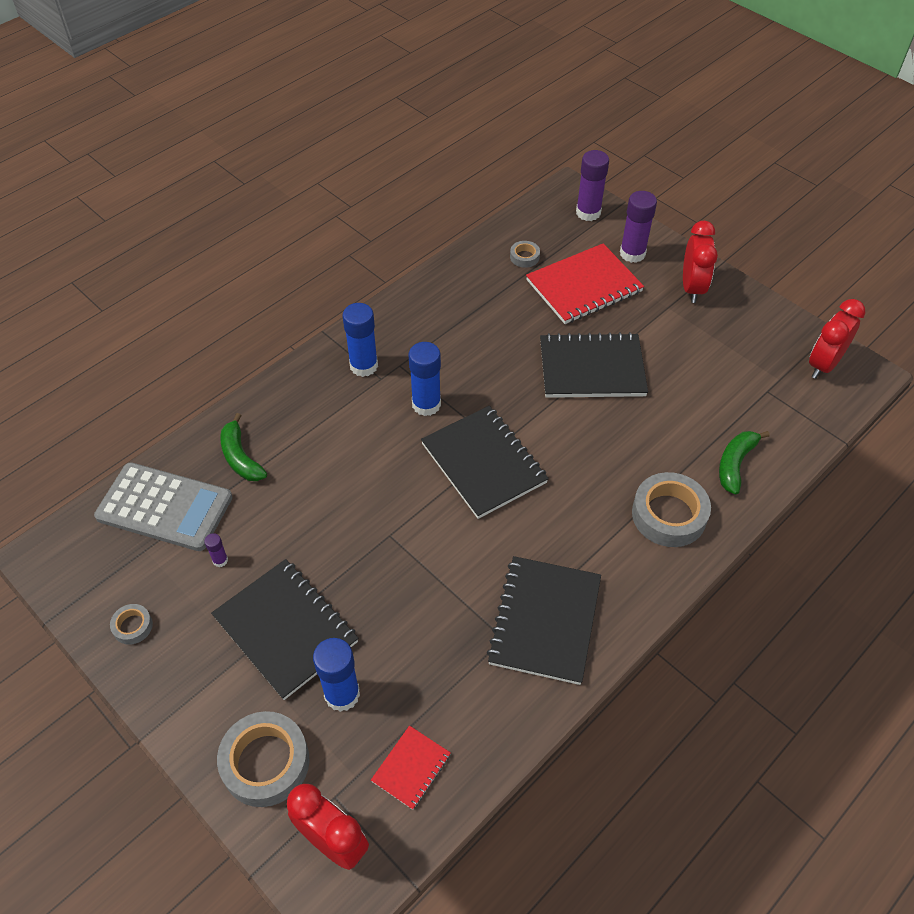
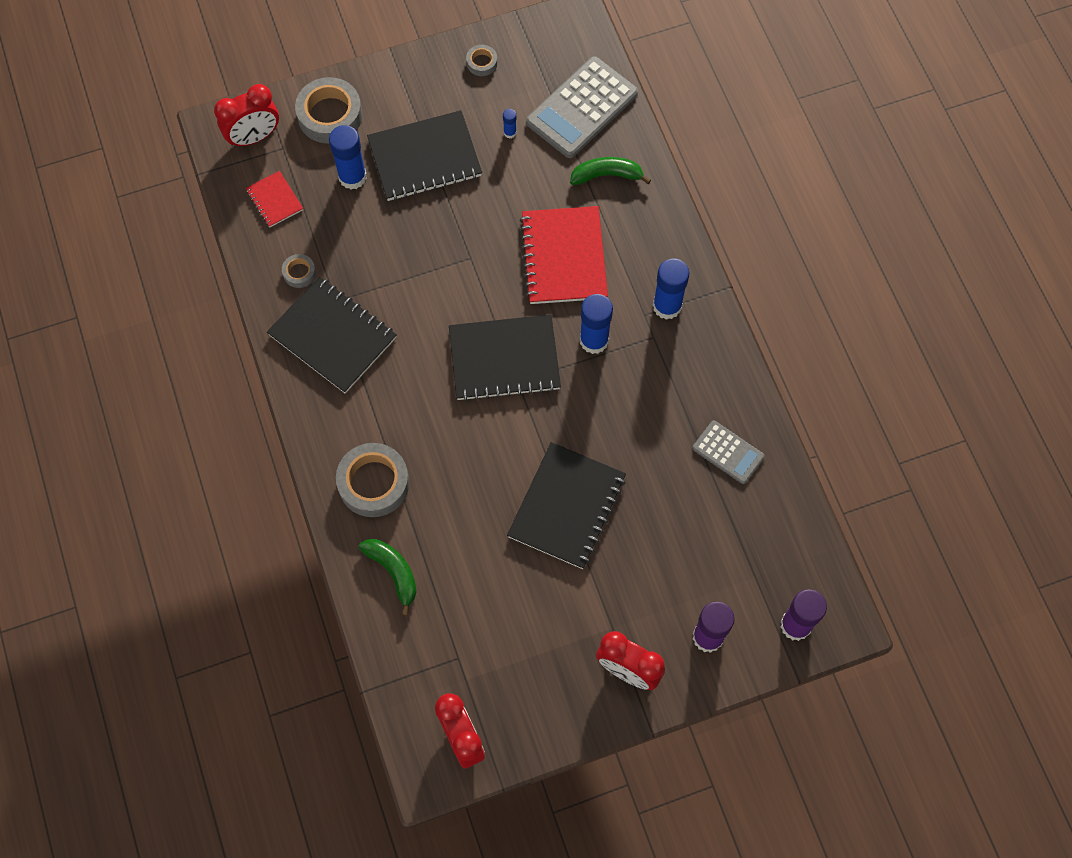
camera: 115 degrees right, 15 degrees up
(220, 560) = (510, 133): purple glue stick -> blue glue stick
(477, 286) = (728, 452): none -> grey calculator
(524, 257) = (752, 520): grey tape -> grey tape (299, 273)
(584, 286) = (681, 558): red notebook -> red notebook (564, 257)

